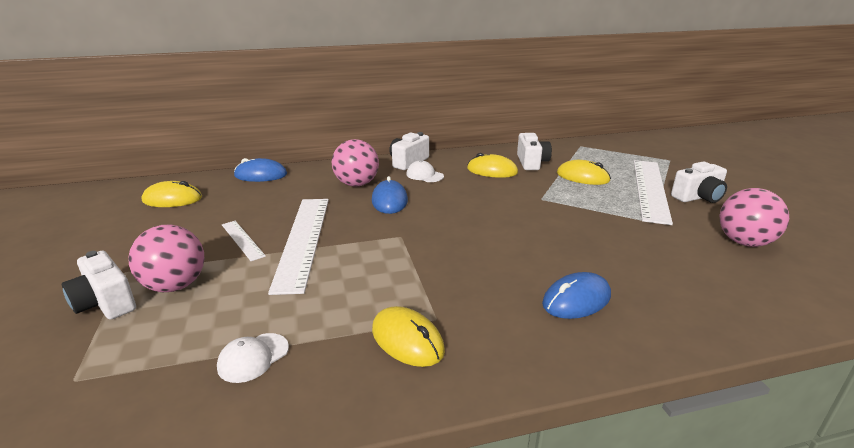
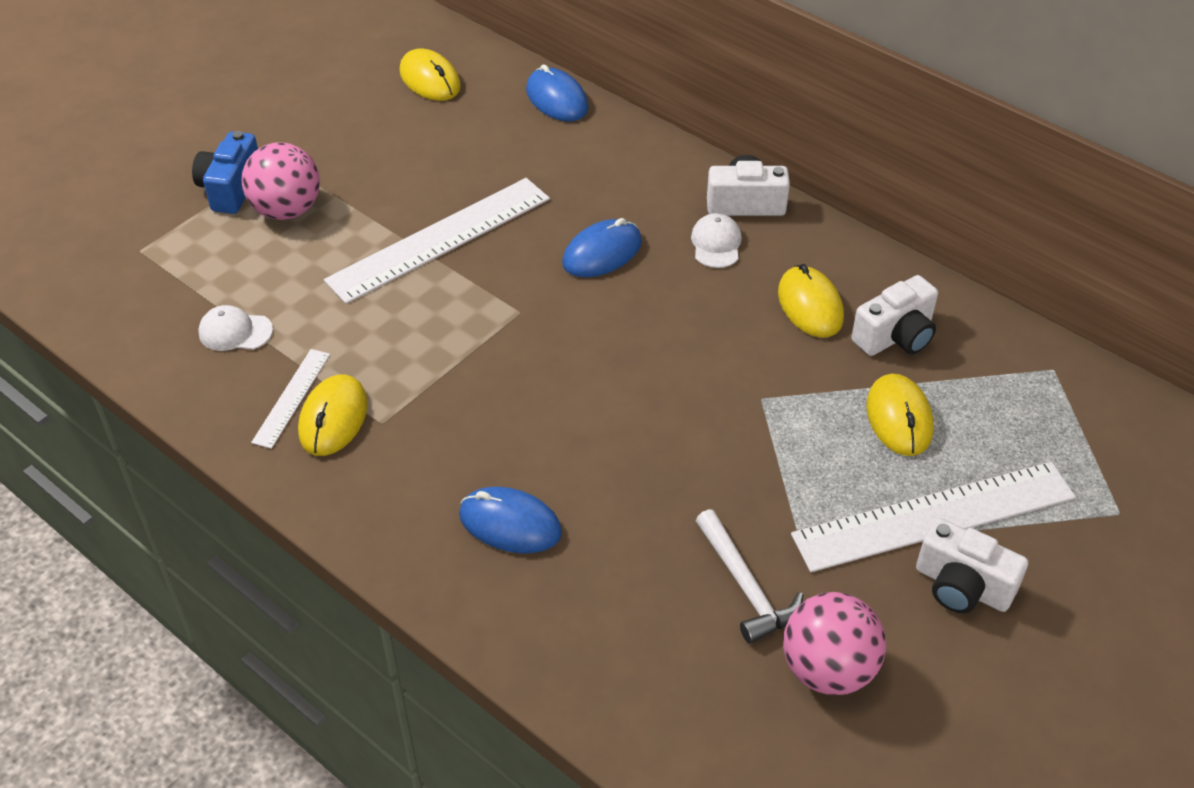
camera: 55 degrees right, 20 degrees up
(105, 303) = (230, 188): white camera -> blue camera
(242, 240) = (399, 194): white ruler -> white ruler (291, 397)
(356, 184) = (619, 196): pink ball -> none
(674, 244) = (746, 586): none -> white hammer

